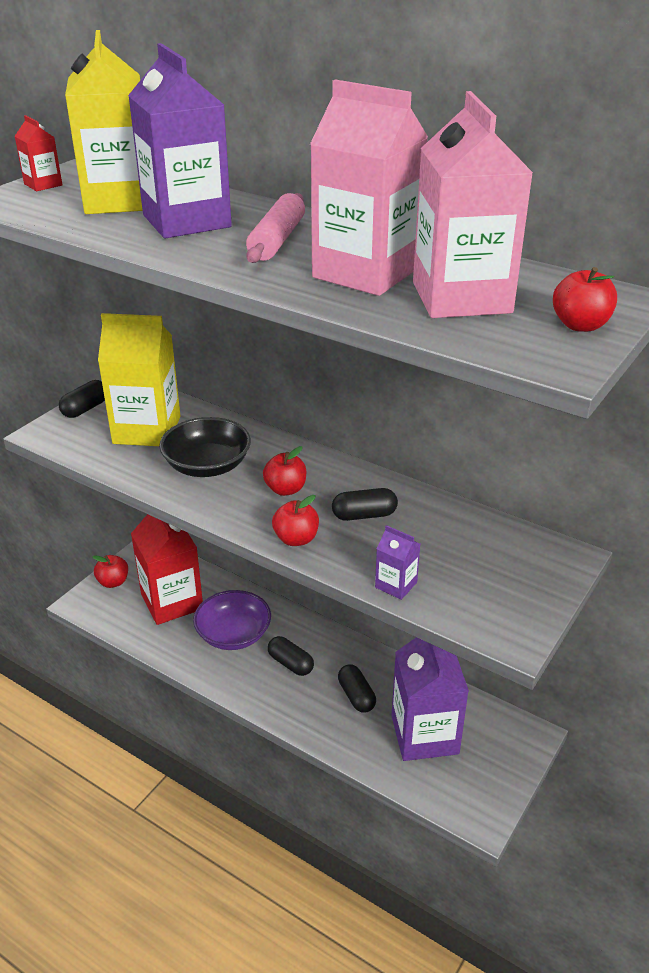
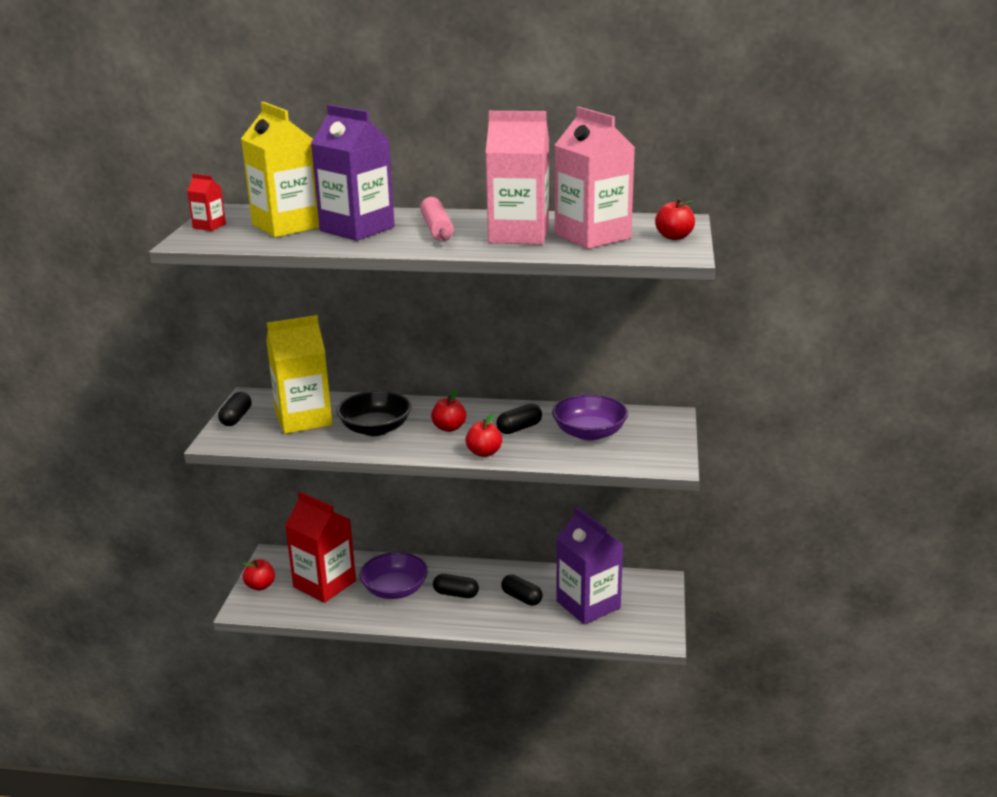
camera: 25 degrees left, 10 degrees down
(396, 585) = (575, 459): purple carton -> none
(443, 550) = (589, 433): none -> purple bowl

